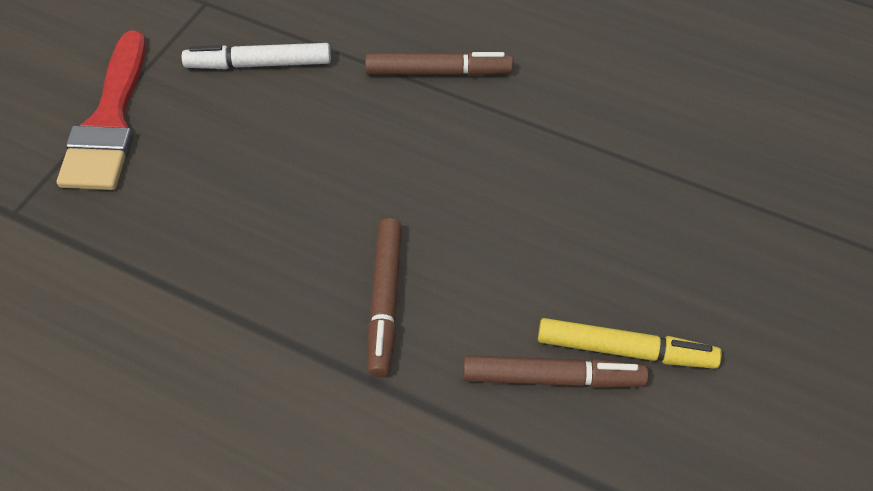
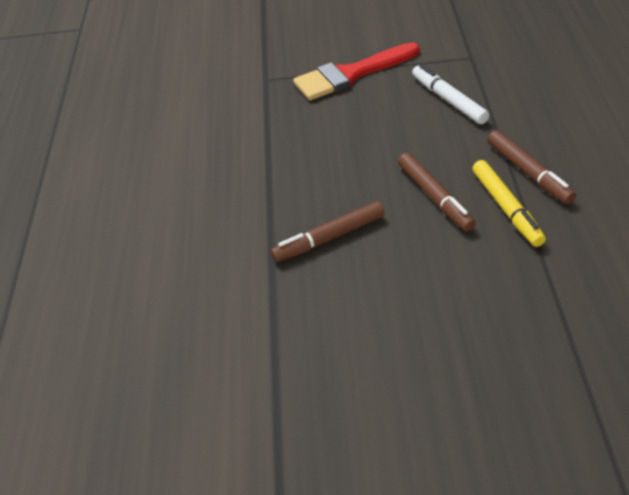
camera: 65 degrees right, 10 degrees down
(552, 378) = (337, 342): brown marker -> brown marker (435, 197)
(625, 350) = (389, 371): yellow marker -> yellow marker (506, 208)

